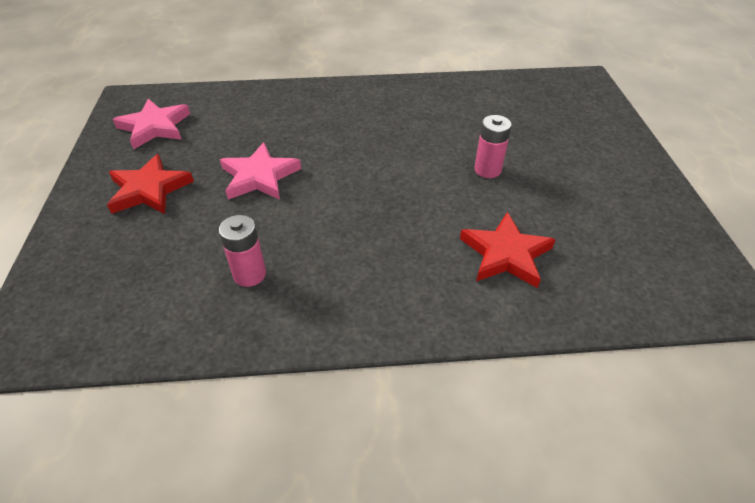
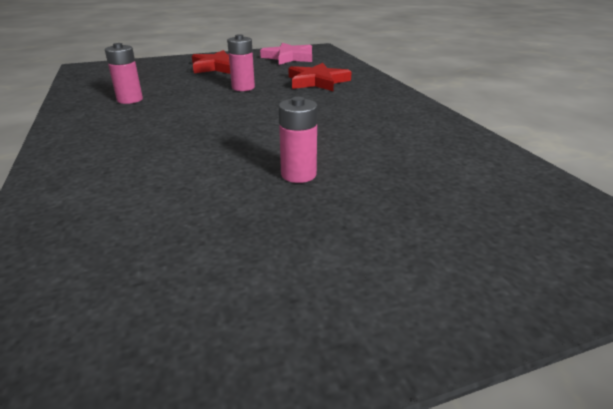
camera: 75 degrees right, 15 degrees down
(259, 176) = (243, 88): pink star -> pink battery
(505, 254) = (140, 194): red star -> red star (317, 81)

